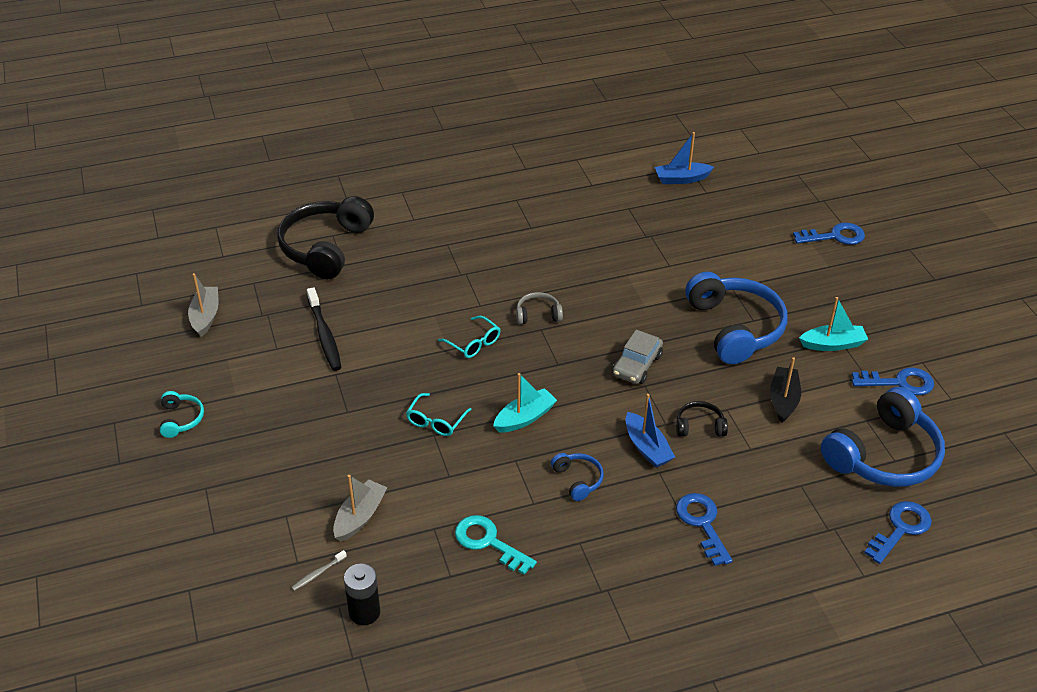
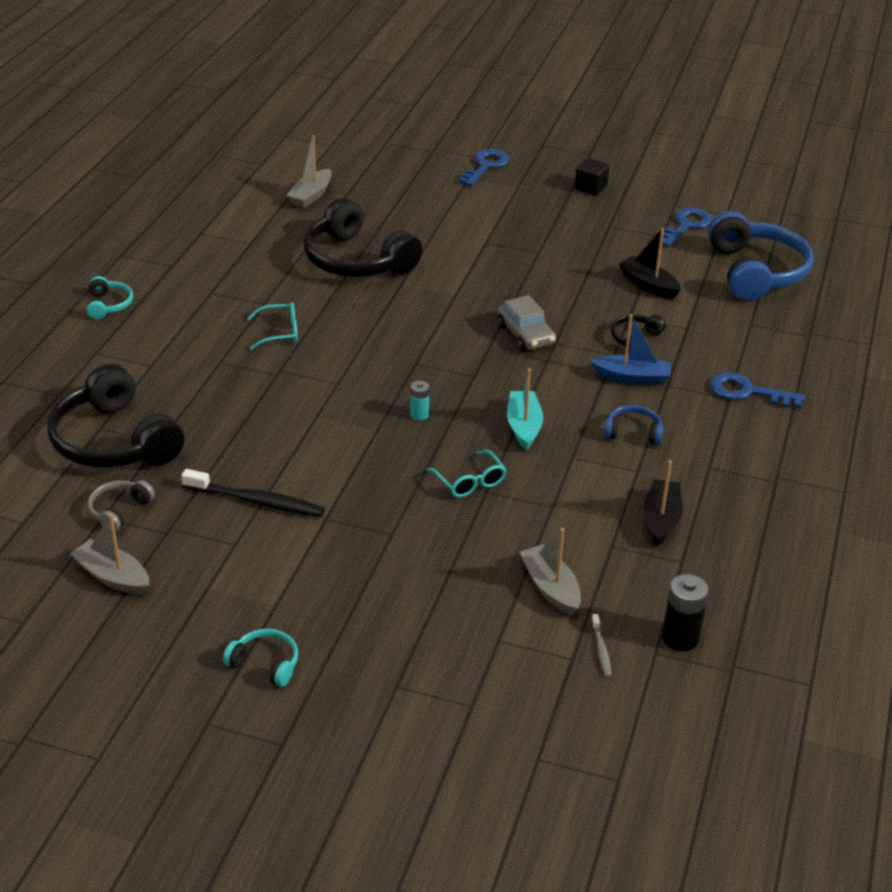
camera: 55 degrees left, 5 degrees down
(455, 169) = (108, 305): none -> turquoise headphones
(474, 343) = (388, 410): turquoise glasses -> turquoise glasses (280, 332)
(485, 360) = (419, 414): none -> turquoise battery
(488, 542) = (661, 519): turquoise key -> black boat
(538, 315) = (394, 356): grey headphones -> grey headphones (119, 511)
(629, 240) = (357, 260): none -> black headphones
(681, 179) = (311, 196): blue boat -> grey boat
(735, 328) = (537, 265): blue headphones -> none
(832, 344) = (610, 232): turquoise boat -> none
(882, 304) = (590, 188): none -> black cube
(900, 529) = (838, 304): blue key -> none

